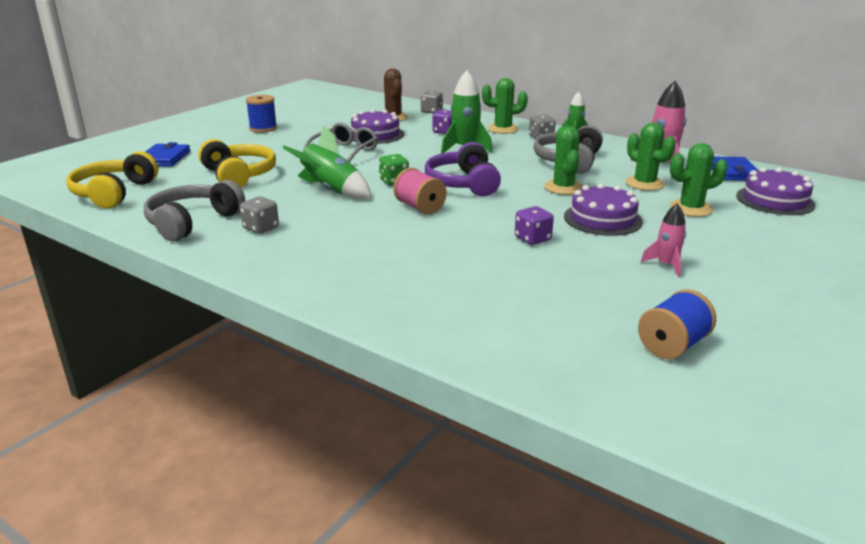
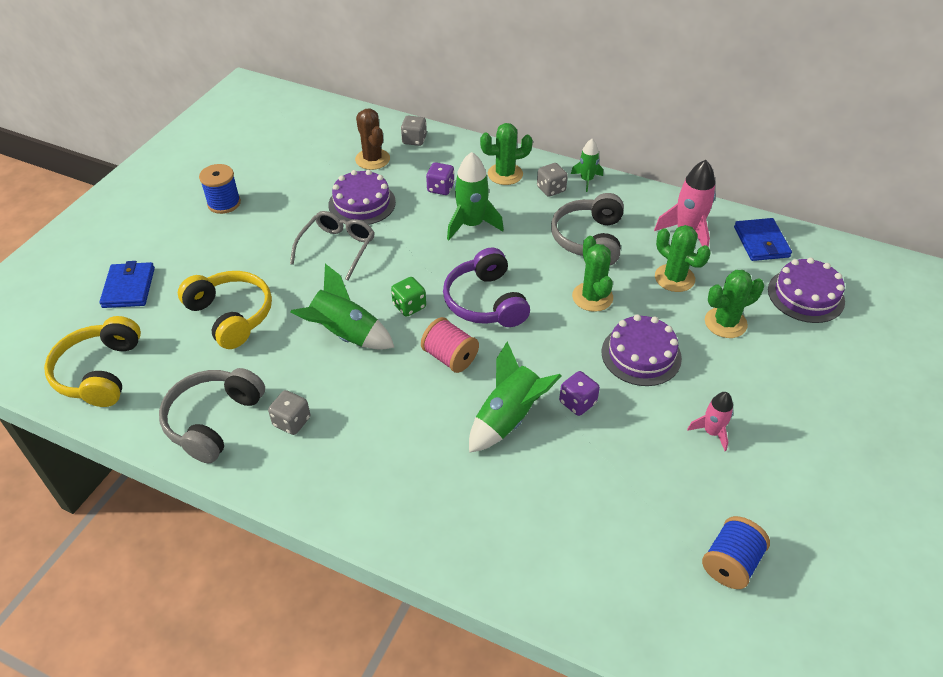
camera: 10 degrees left, 20 degrees up
(462, 242) = (508, 418): none -> green rocket

